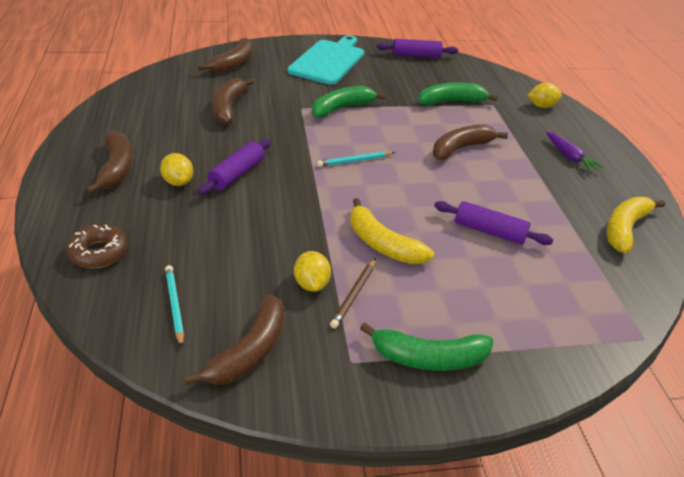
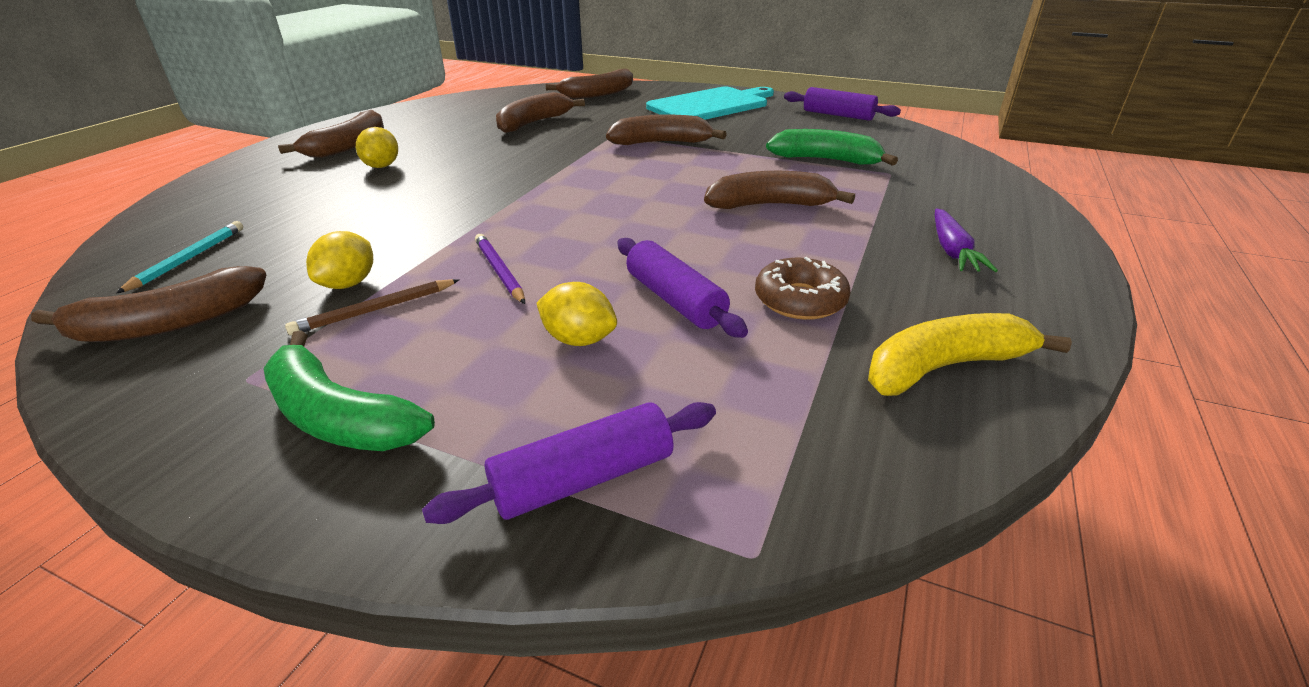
camera: 35 degrees right, 5 degrees down
(98, 253) = (214, 200): brown donut -> brown donut (800, 300)
(237, 174) = (449, 172): purple rolling pin -> purple rolling pin (583, 478)
(341, 108) = (661, 143): green banana -> brown banana
(354, 161) = (600, 188): turquoise pencil -> none
(382, 244) = (499, 271): yellow banana -> purple pencil
(541, 106) = (977, 187): yellow lemon -> yellow lemon (578, 339)

